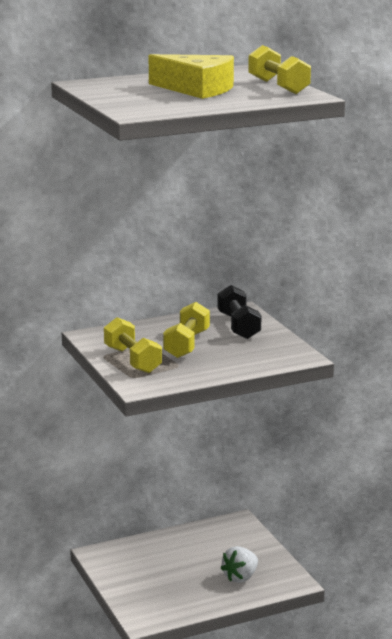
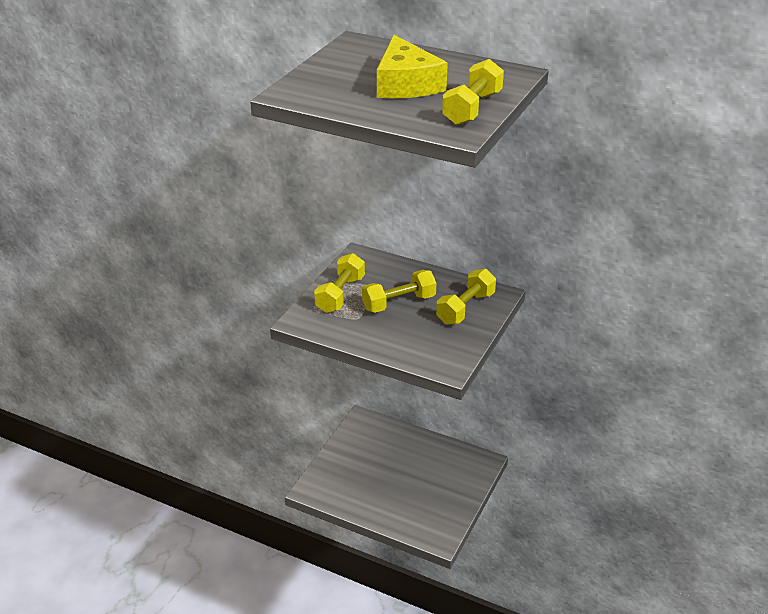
camera: 50 degrees right, 15 degrees up
(238, 326) = (465, 308): black dumbbell -> yellow dumbbell
(240, 577) = (413, 506): white strawberry -> none

